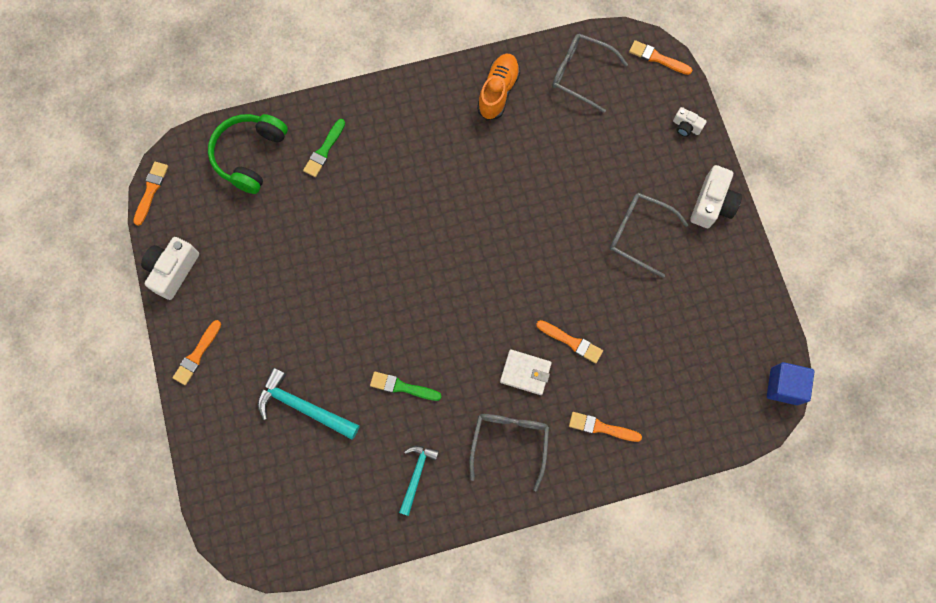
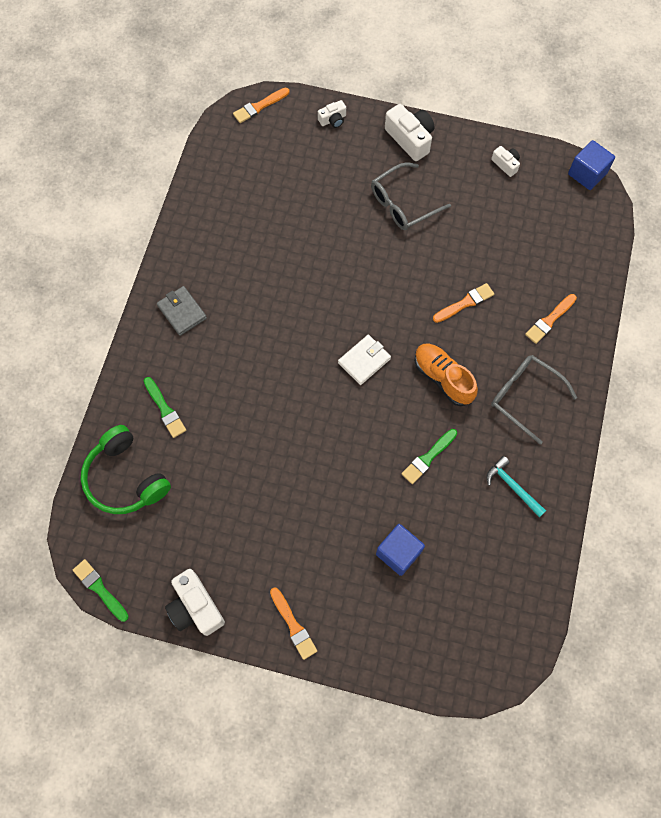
camera: 60 degrees left, 5 degrees down
(151, 191) = (100, 589): orange brush -> green brush
(303, 407) = (398, 553): turquoise hammer -> blue cube
(418, 112) = (182, 312): none -> grey wallet
(498, 91) = (206, 239): orange shoe -> orange shoe (443, 378)
(525, 373) = (471, 352): white wallet -> white wallet (364, 361)
(581, 74) = (235, 168): grey glasses -> none
(742, 304) = (506, 164): none -> white camera

